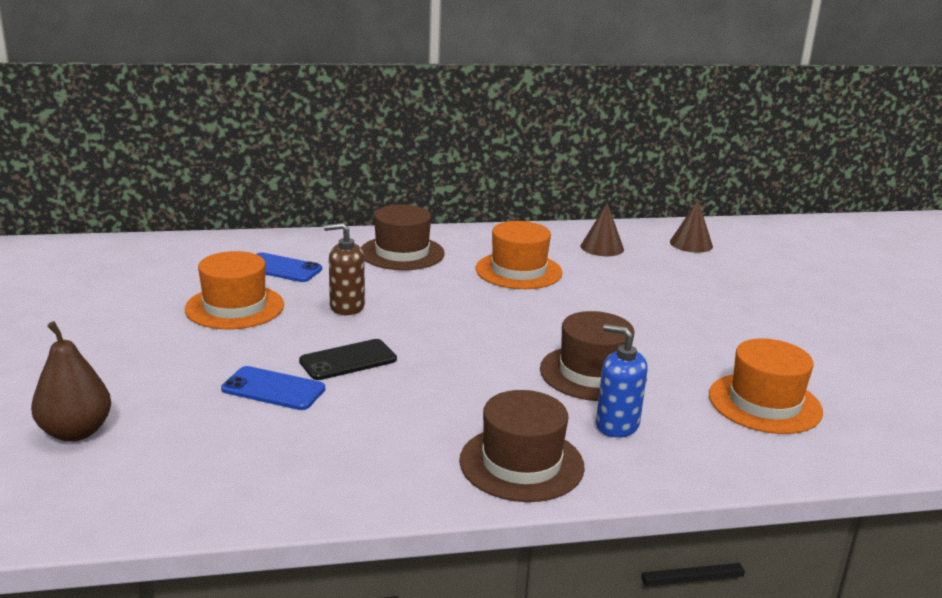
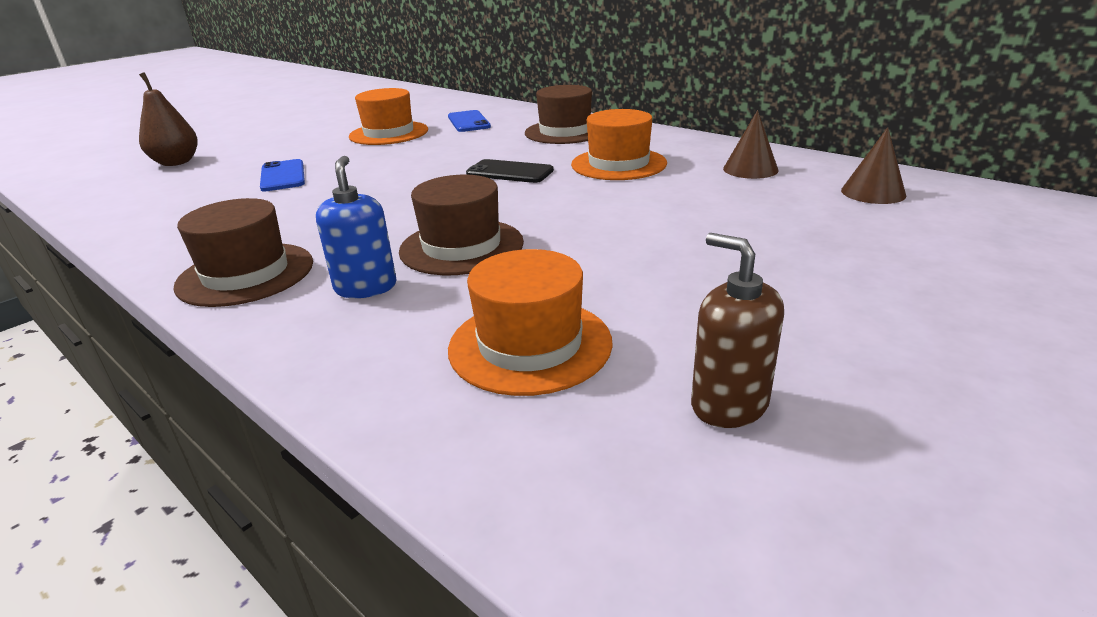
camera: 55 degrees right, 5 degrees up
(346, 307) = (440, 150): brown soap dispenser -> brown soap dispenser (729, 404)
(348, 360) = (354, 177): black phone -> black phone (509, 172)

